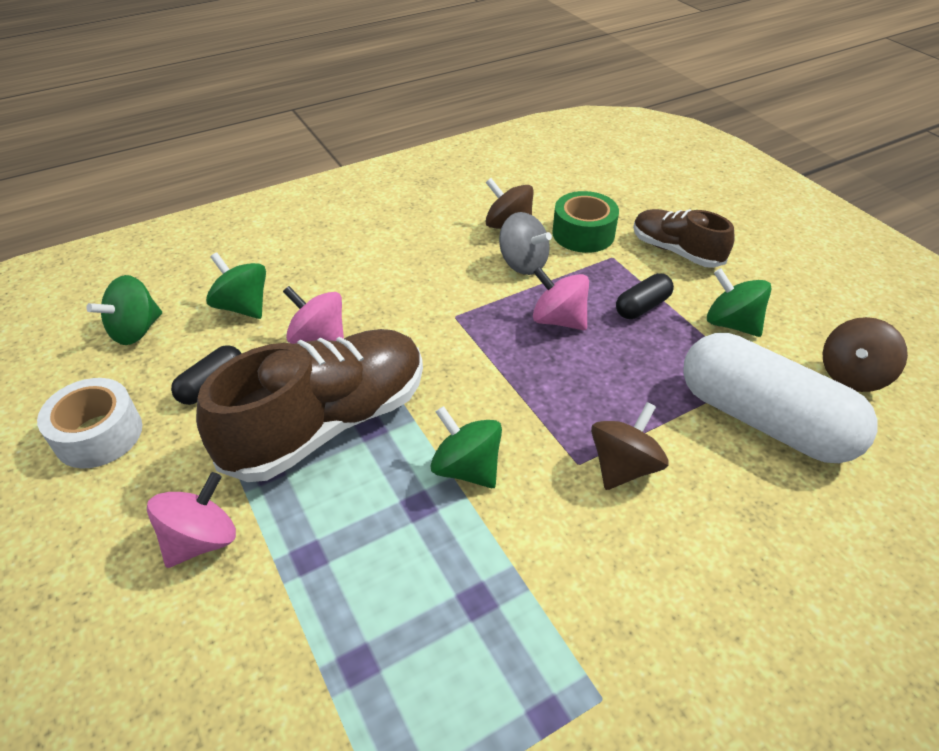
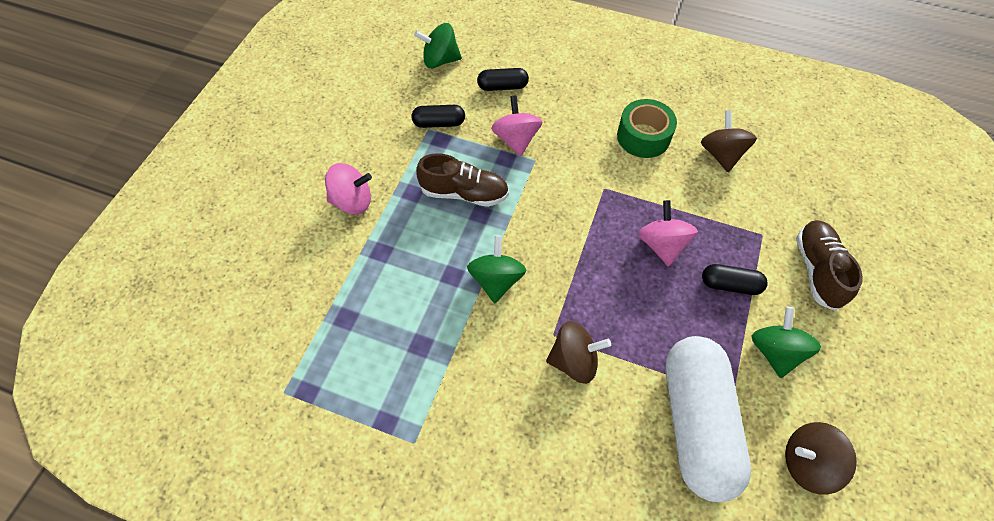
camera: 50 degrees right, 15 degrees up
(99, 435) = (369, 109): white tape -> none
(243, 307) = (502, 87): green spinning top -> black capsule
(328, 423) = (464, 193): brown shoe -> brown shoe, size x0.57
(523, 264) = (693, 188): grey spinning top -> none
(583, 234) = (766, 201): green tape -> green tape (643, 137)

